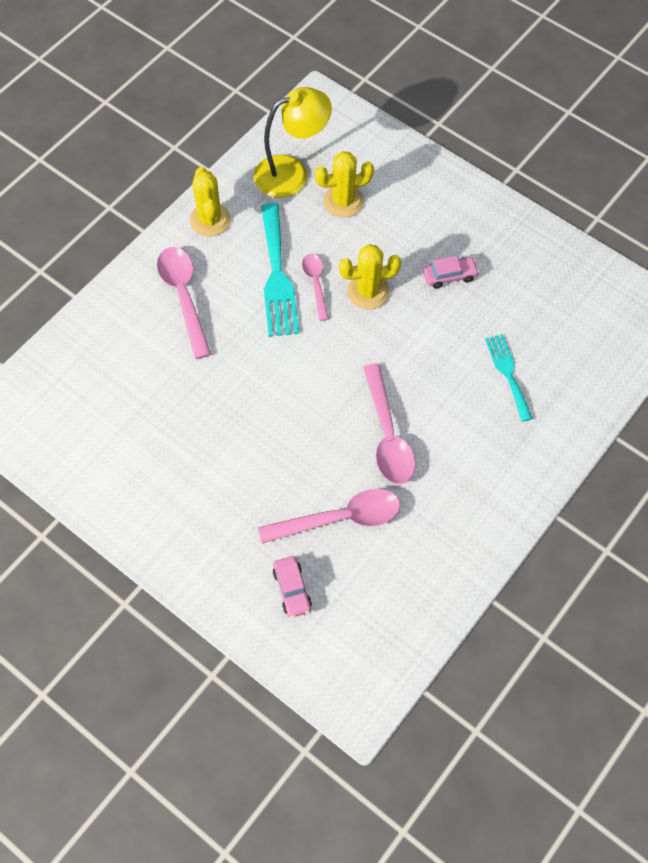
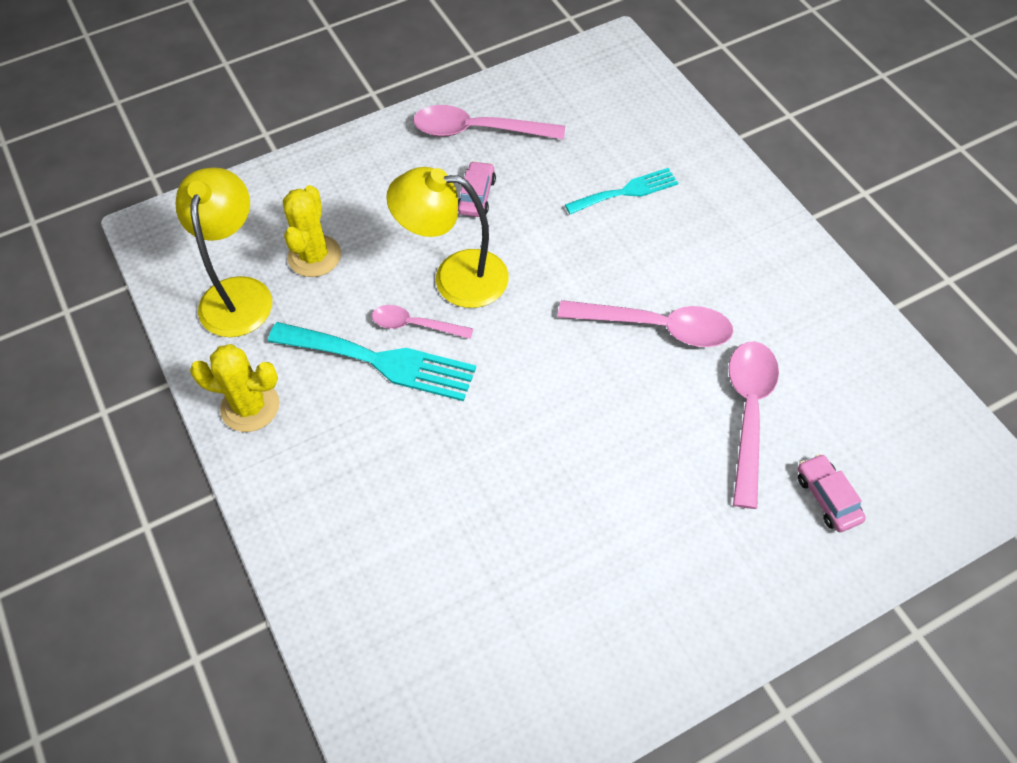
camera: 65 degrees left, 5 degrees down
(183, 297) = (351, 478): pink spoon -> pink spoon (478, 131)
(292, 589) = (827, 498): pink car -> pink car turned 120 degrees counterclockwise
(368, 291) = (455, 277): yellow cactus -> yellow lamp
(508, 373) = (626, 191): turquoise fork -> turquoise fork turned 150 degrees clockwise

